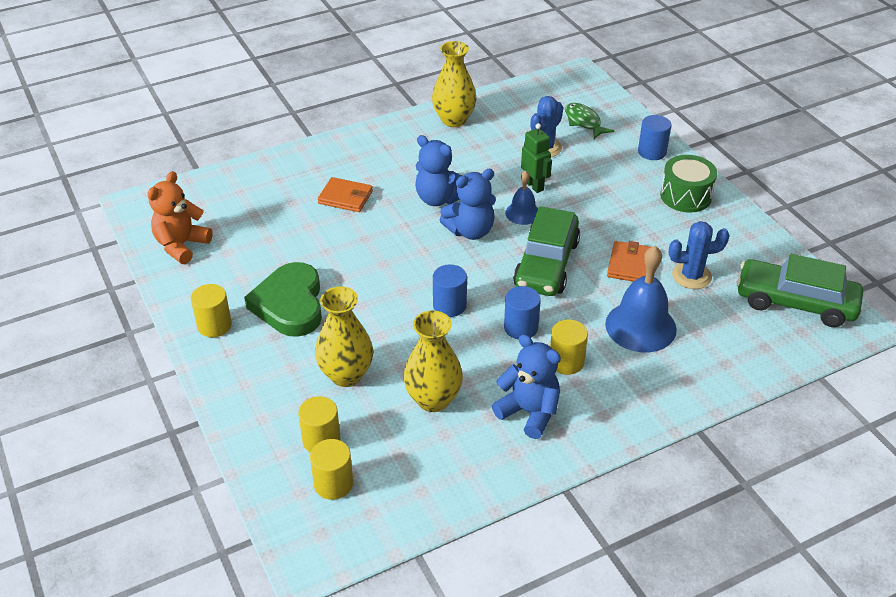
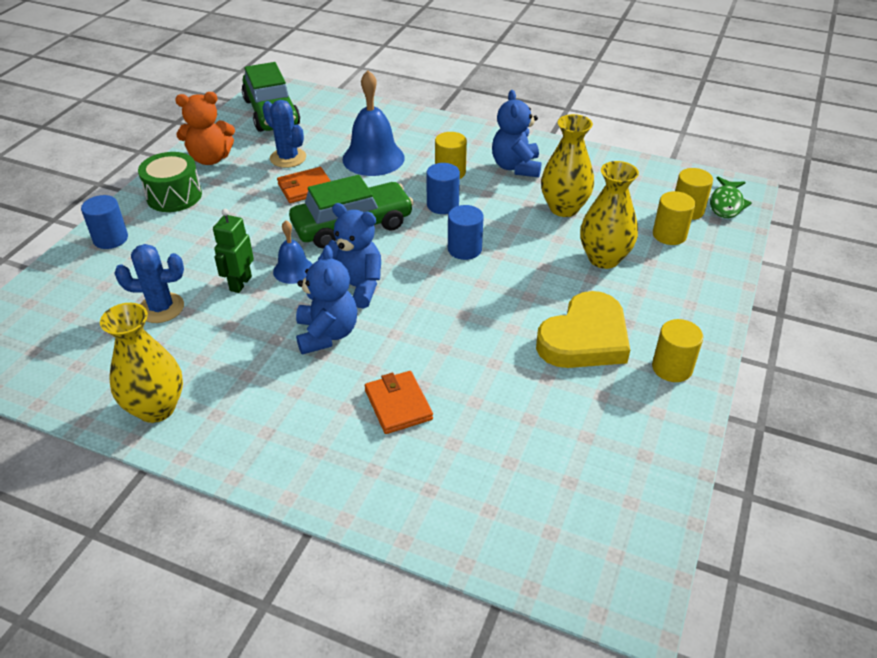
camera: 130 degrees left, 0 degrees up
(181, 245) = (627, 484): orange teddy bear -> orange teddy bear (210, 159)
(290, 304) = (585, 338): green heart -> yellow heart
(584, 122) = (82, 304): green fish -> green fish (726, 204)

